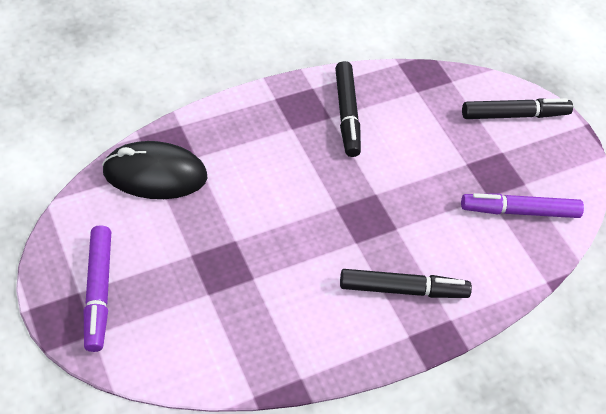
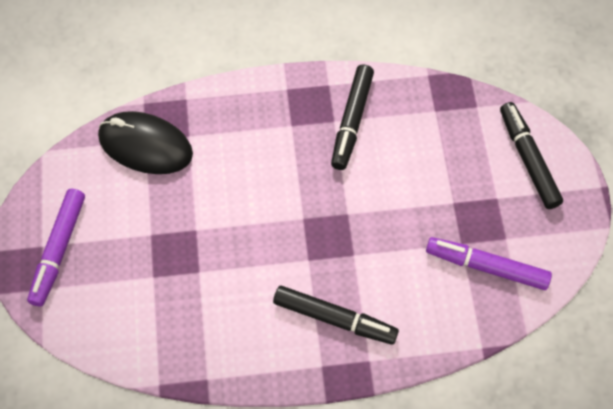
camera: 25 degrees right, 10 degrees up
(514, 115) = (528, 159): black marker -> black marker turned 120 degrees counterclockwise

